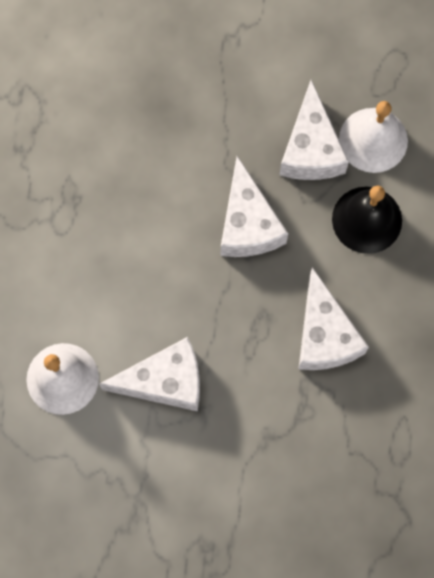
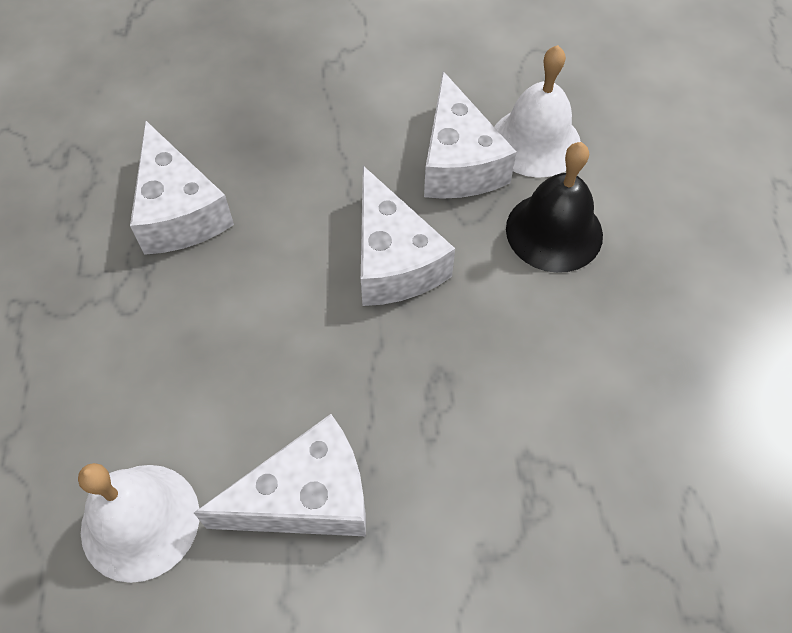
camera: 10 degrees left, 15 degrees down
(324, 335) = (536, 388): white cheese -> white cheese (179, 211)

